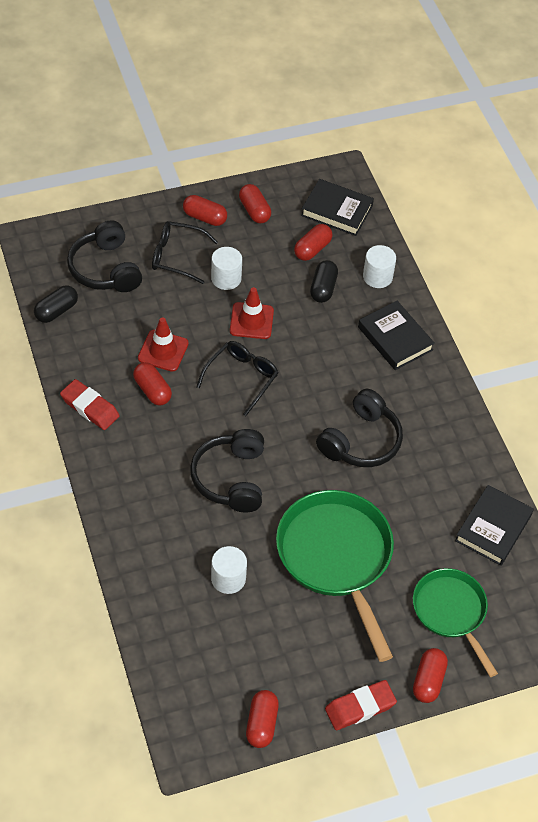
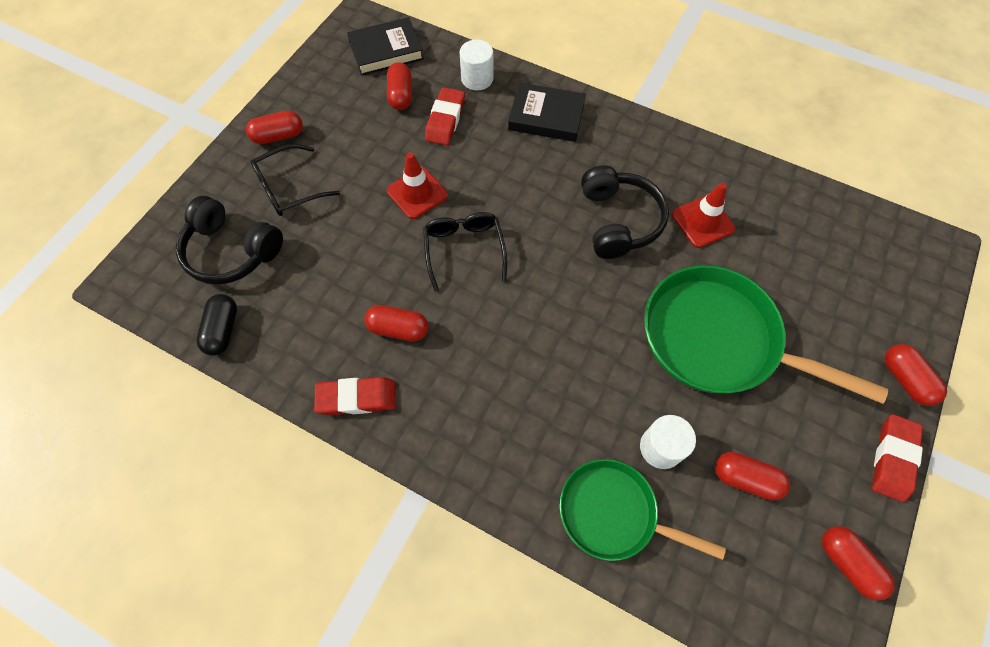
camera: 40 degrees left, 10 degrees up
(163, 351) = (368, 283): red traffic cone -> red traffic cone (702, 222)
(226, 278) = (354, 174): white cylinder -> none
(231, 478) = (556, 349): black headphones -> none
(254, 211) = (317, 99): red capsule -> red capsule (745, 479)
(323, 288) = (445, 120): black capsule -> red eraser
(451, 612) = (848, 303): green pan -> green pan (614, 513)
(493, 528) = (789, 206): black book -> none

